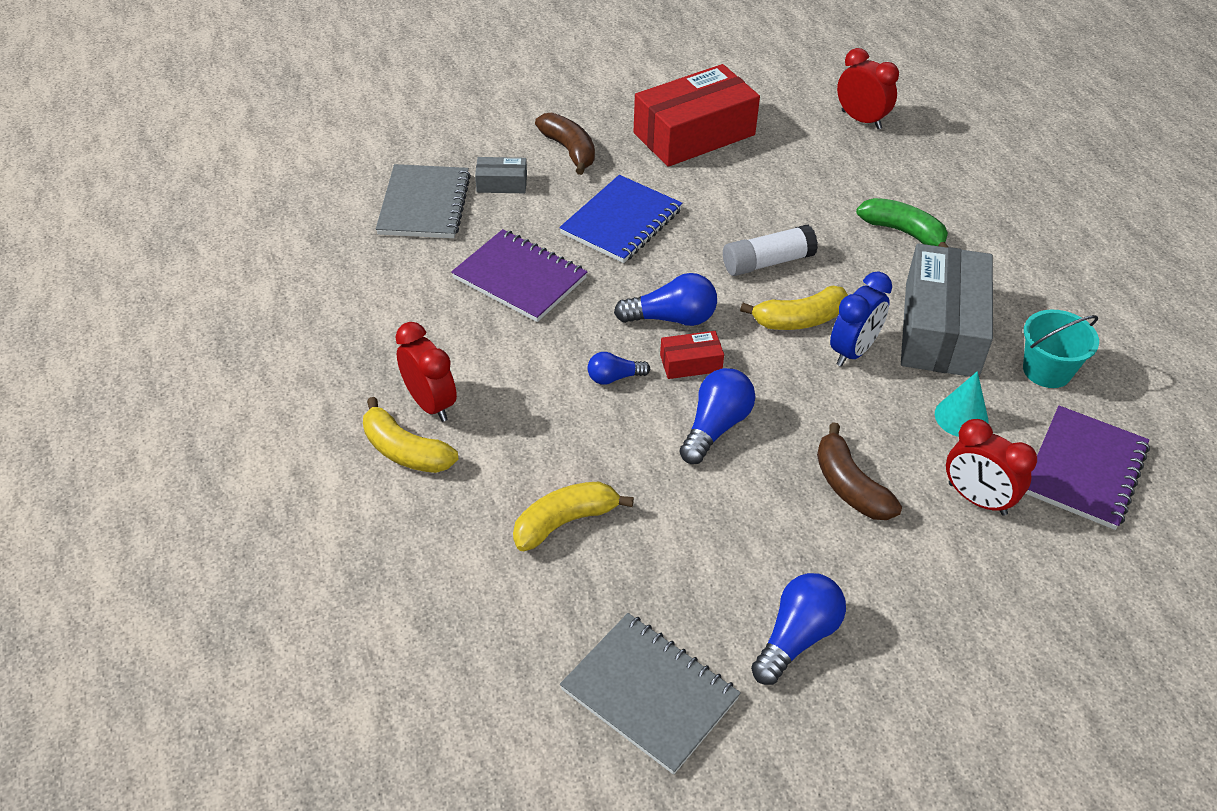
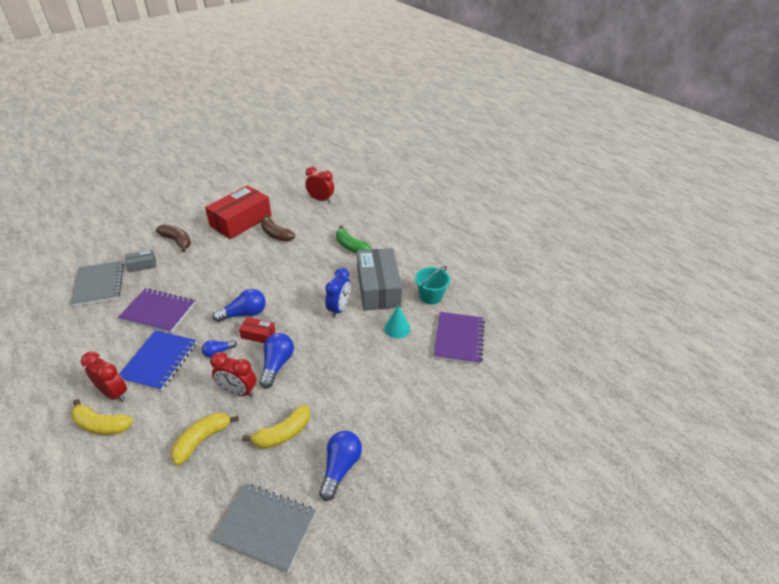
camera: 20 degrees left, 5 degrees down
(621, 222) = (210, 271): blue notebook -> blue notebook (159, 361)
(690, 363) = (258, 334): red box -> red box turned 45 degrees clockwise
(767, 262) = (288, 275): white glue stick -> none
(799, 320) = (309, 299): yellow banana -> yellow banana (283, 433)
(849, 486) = (351, 377): brown banana -> brown banana (276, 234)
(903, 232) = (351, 246): green banana -> green banana turned 150 degrees counterclockwise
(977, 499) = (413, 367): red clock -> red clock (238, 391)

